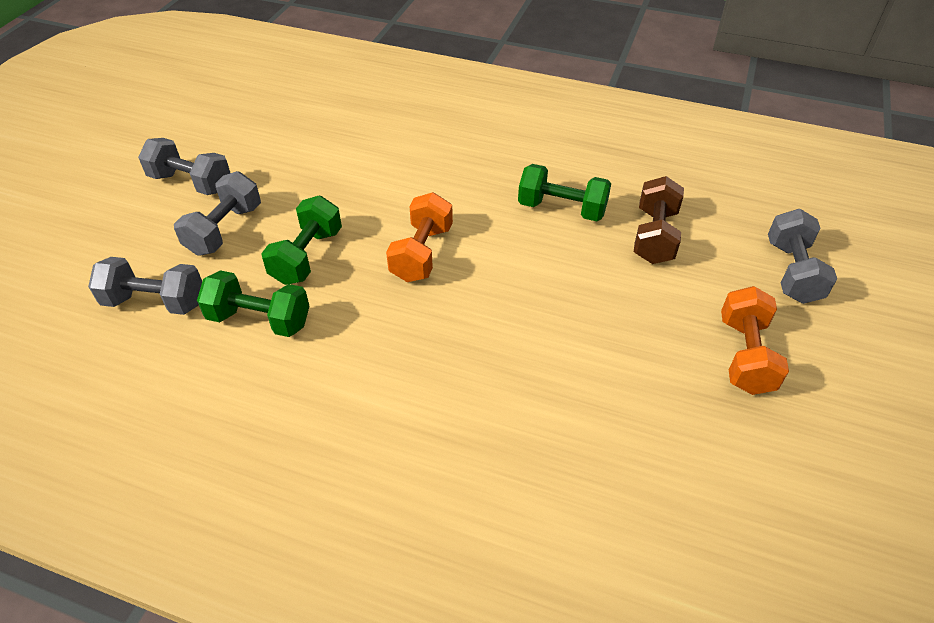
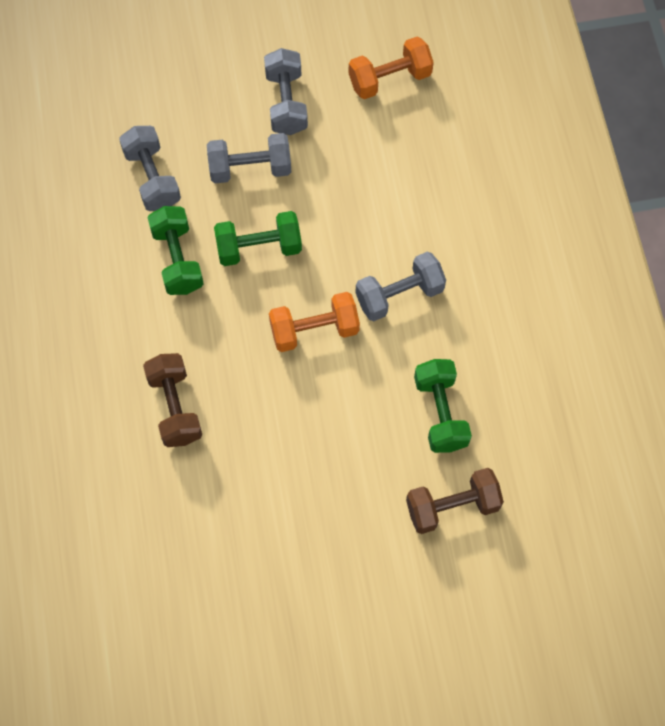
camera: 60 degrees right, 20 degrees up
(417, 392) = (175, 407): none -> brown dumbbell
(745, 355) = (347, 629): orange dumbbell -> orange dumbbell (389, 79)
(792, 272) = (476, 641): grey dumbbell -> grey dumbbell (399, 295)

